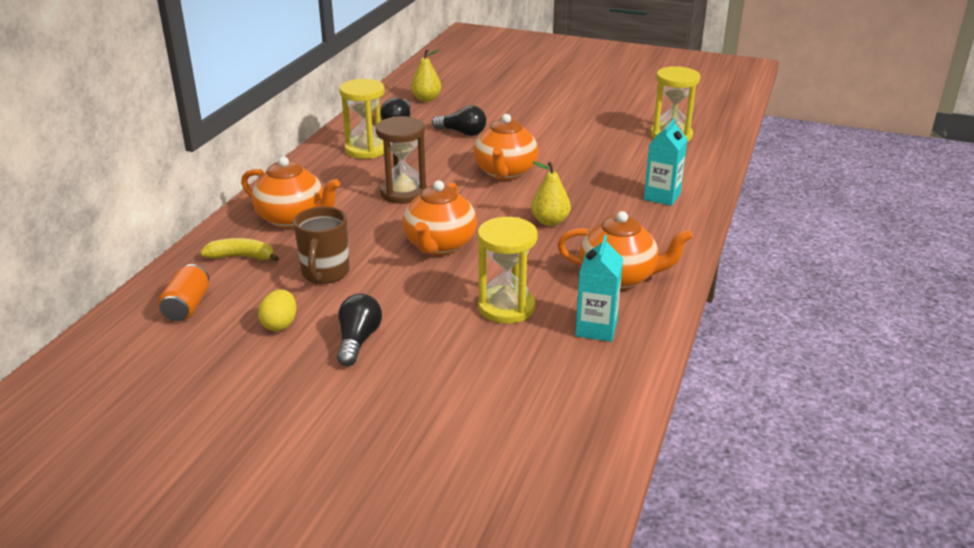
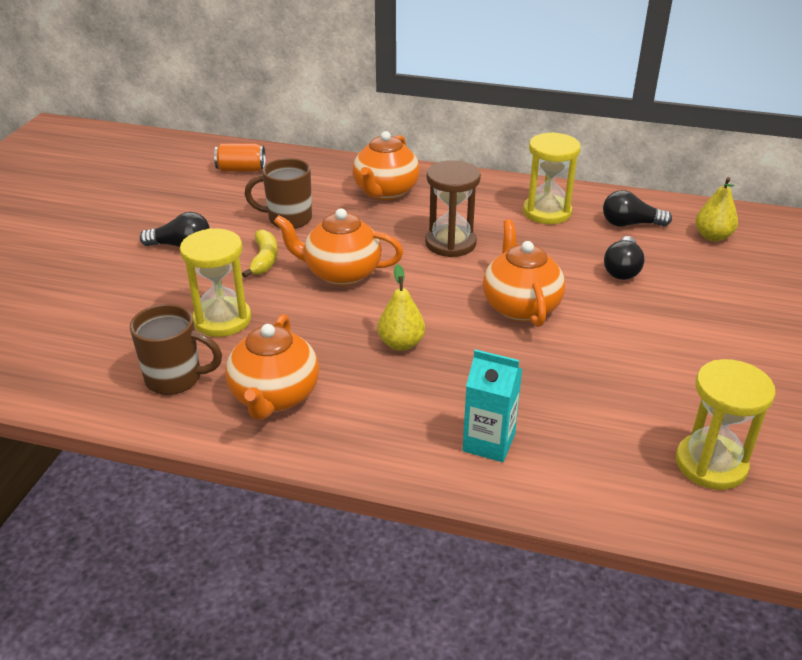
camera: 85 degrees right, 5 degrees up
(242, 257) = (316, 179): yellow banana -> yellow banana (264, 259)
(280, 324) = (211, 209): yellow egg -> none
(505, 173) = (520, 306): orange teapot -> orange teapot turned 75 degrees clockwise
(596, 328) = (176, 378): turquoise carton -> brown mug

